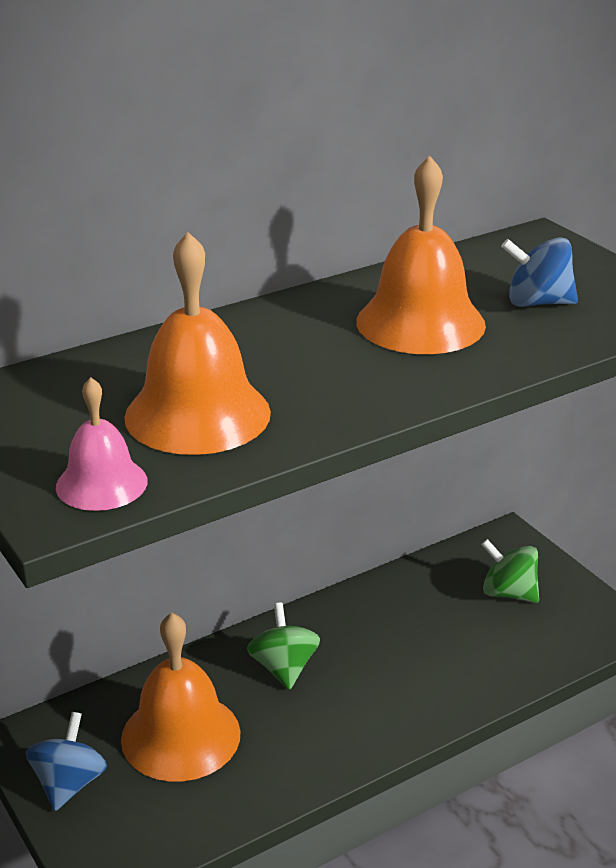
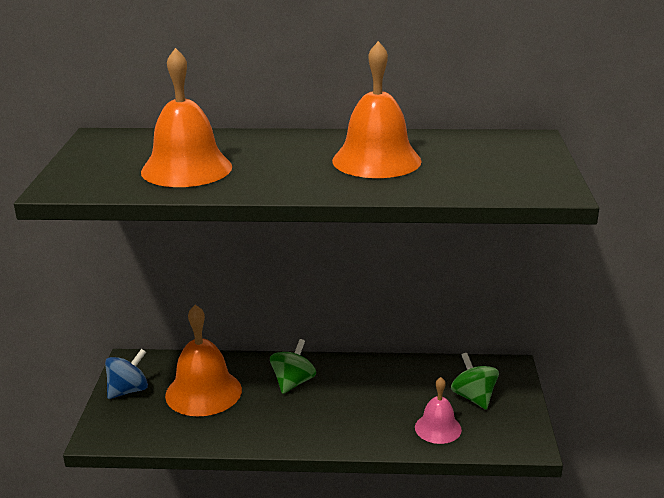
camera: 35 degrees right, 5 degrees down
(101, 483) = (95, 183): pink bell -> pink bell (438, 428)
(537, 302) = (467, 168): blue spinning top -> none

